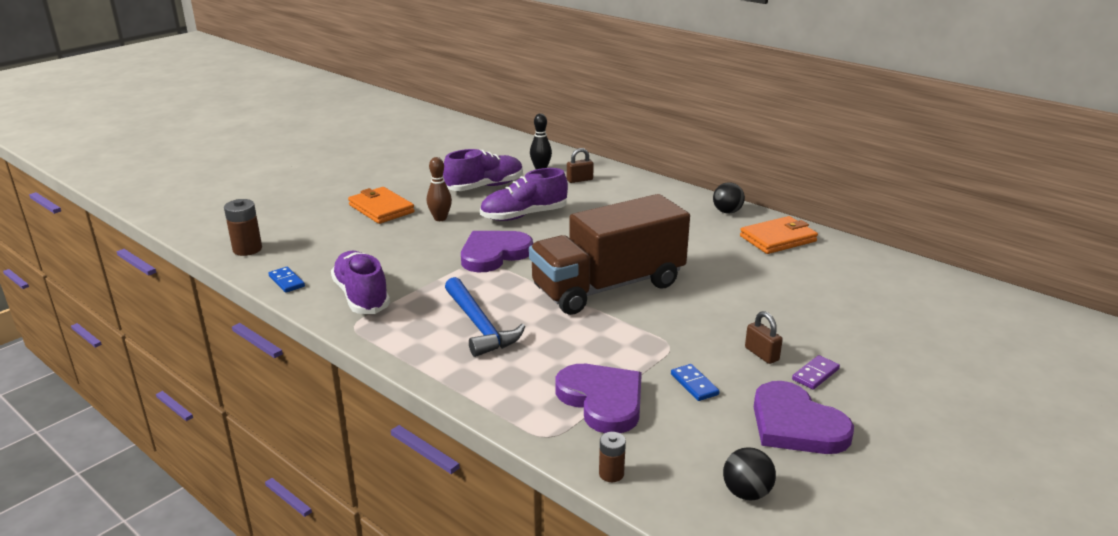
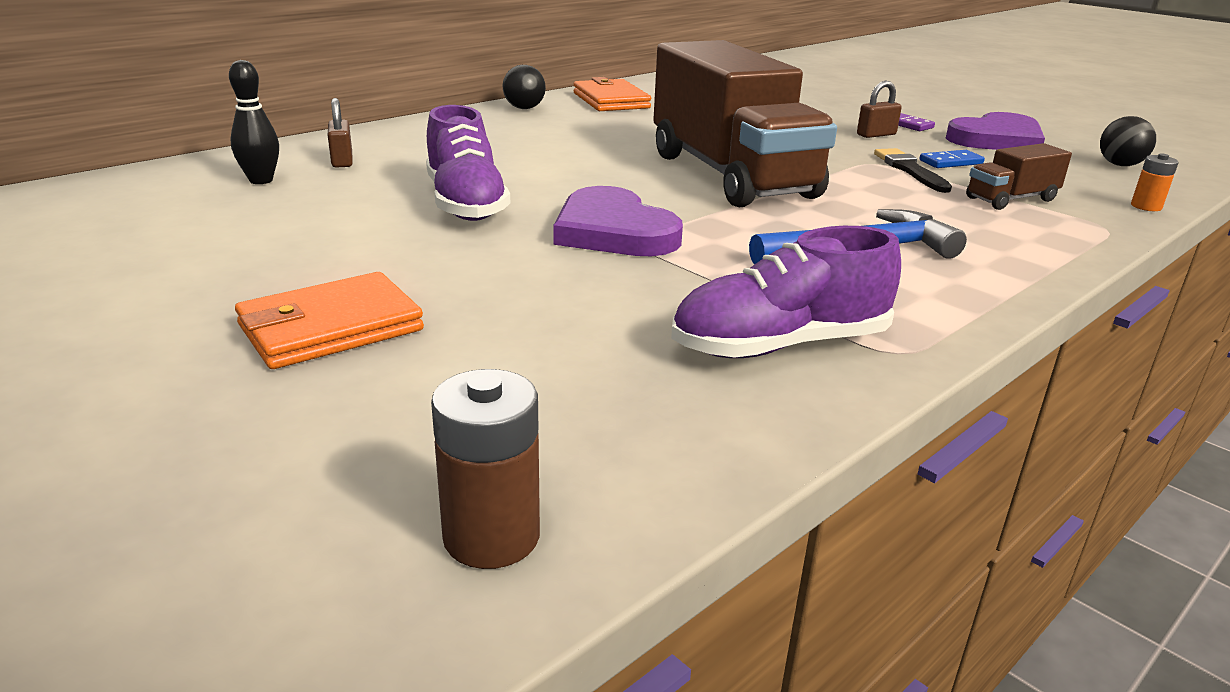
camera: 85 degrees left, 0 degrees up
(287, 281) = (712, 444): blue domino -> none
(440, 218) = (434, 267): brown bowling pin -> none
(484, 187) = (301, 225): purple shoe -> none
(602, 400) = (1011, 199): purple heart -> brown truck
(611, 474) = (1146, 206): brown battery -> orange battery
(659, 360) = (909, 170): none -> black brush

